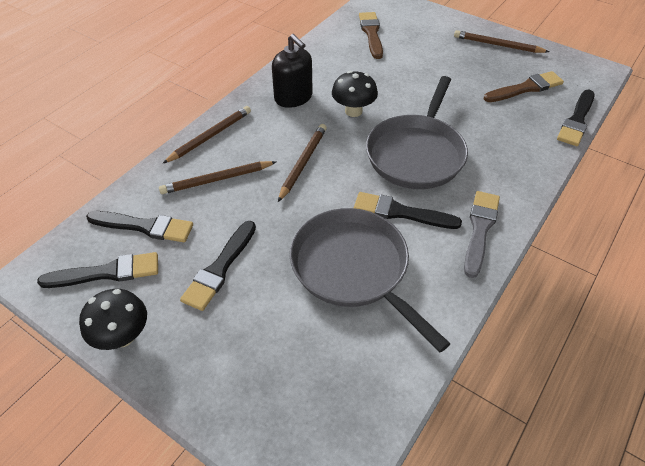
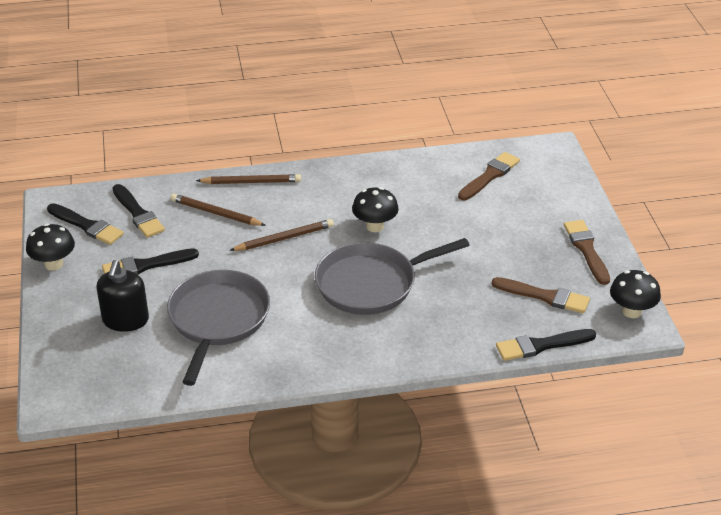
camera: 45 degrees right, 10 degrees down
(293, 97) = (347, 189): black soap dispenser -> black soap dispenser (125, 320)
(400, 212) = (297, 311): black brush -> none
(480, 229) = (332, 356): grey brush -> none
(497, 45) = (586, 249): brown pencil -> brown brush
(580, 66) = (631, 311): none -> black mushroom

